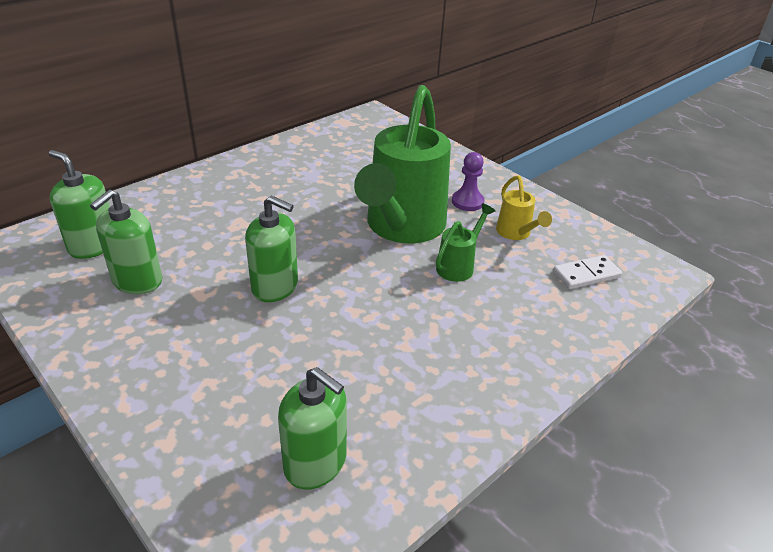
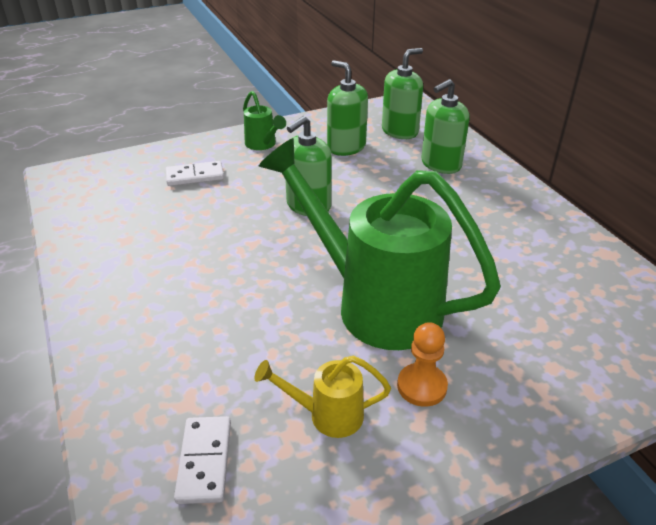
camera: 110 degrees right, 0 degrees up
(231, 402) = (195, 176): none -> white domino
(315, 463) = (118, 201): green soap dispenser -> green soap dispenser (440, 164)
(459, 266) = (284, 332): green watering can -> green watering can (263, 145)
(467, 202) = (422, 386): purple pawn -> orange pawn

